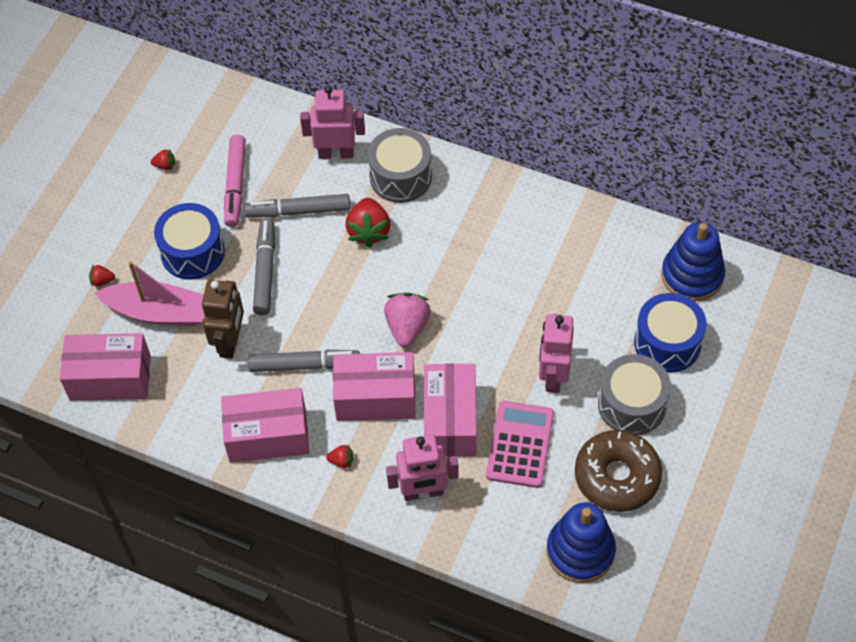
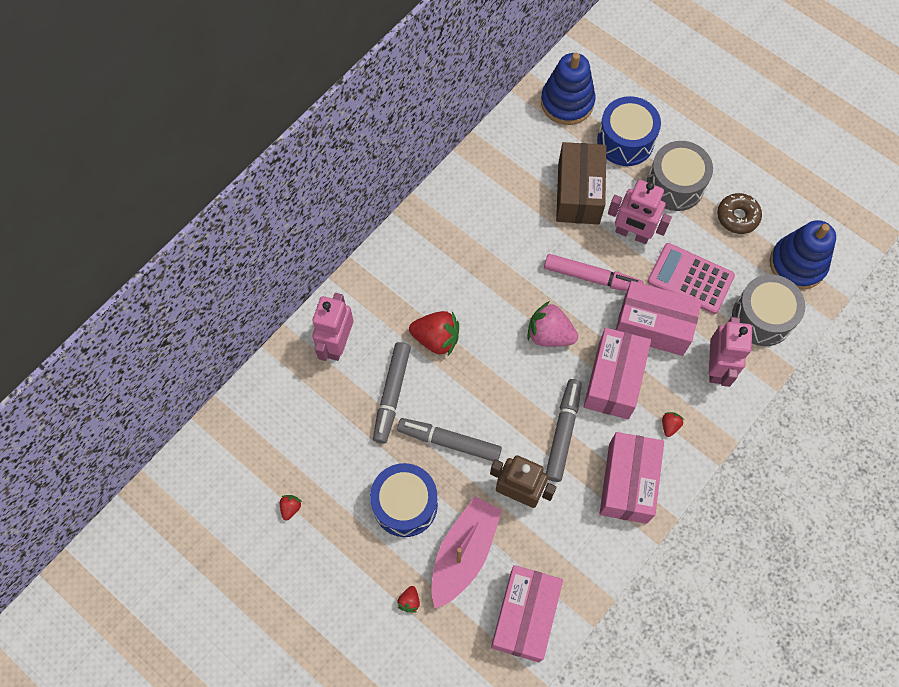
camera: 75 degrees left, 10 degrees up
(235, 185) = (340, 445): pink marker -> pink marker (592, 277)
(400, 177) = (385, 295): grey drum -> grey drum (762, 317)
(582, 313) = (578, 193): none -> brown box
(617, 476) = (737, 217): brown donut -> brown donut, size x0.60

